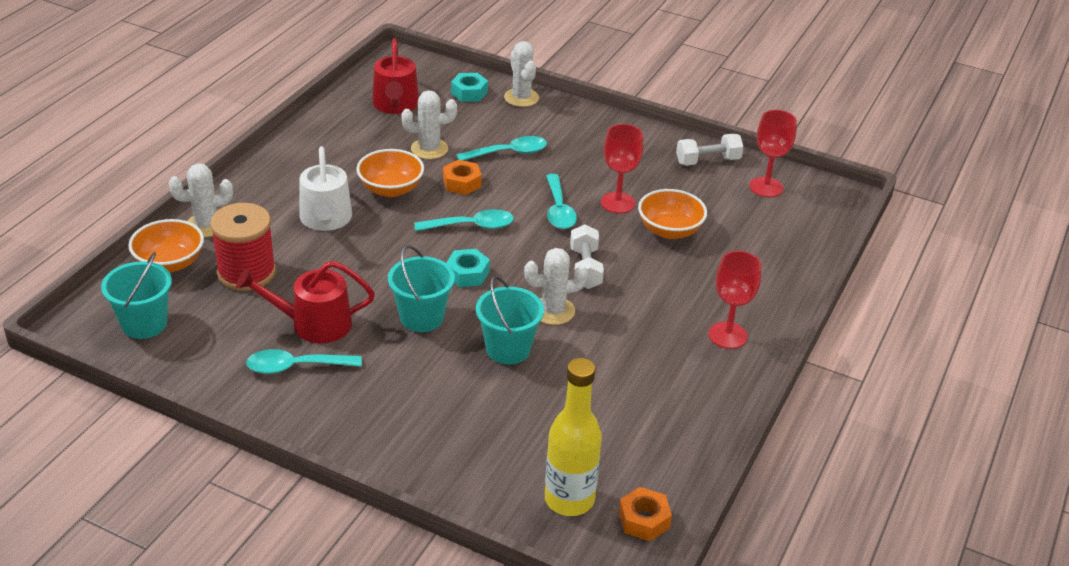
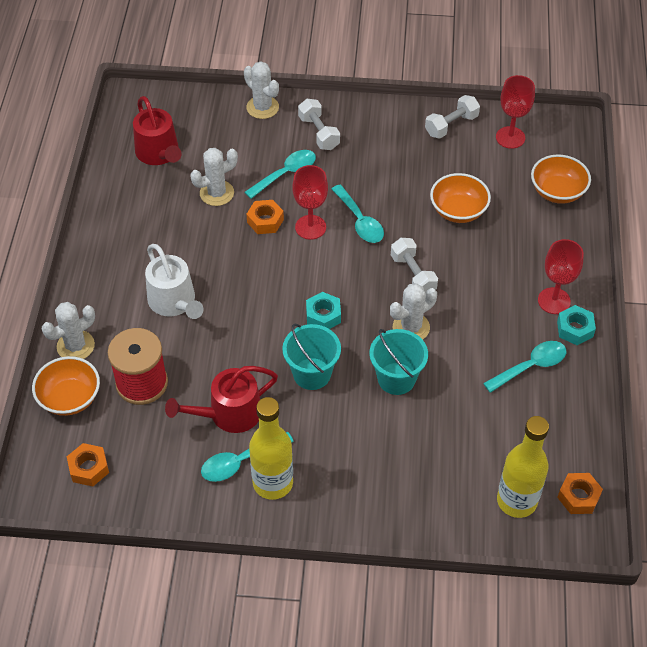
camera: 20 degrees left, 15 degrees up
(144, 324) = (89, 468): turquoise bucket -> orange nut
(315, 395) = (273, 483): none -> yellow bottle
(391, 189) = (209, 249): orange bowl -> orange bowl (557, 192)
(469, 93) = (215, 117): turquoise nut -> turquoise nut (575, 329)
(472, 226) = (299, 264): turquoise spoon -> turquoise spoon (531, 366)
(564, 131) = (318, 133): none -> white dumbbell
(617, 203) = (403, 196): red goblet -> red goblet (310, 227)

